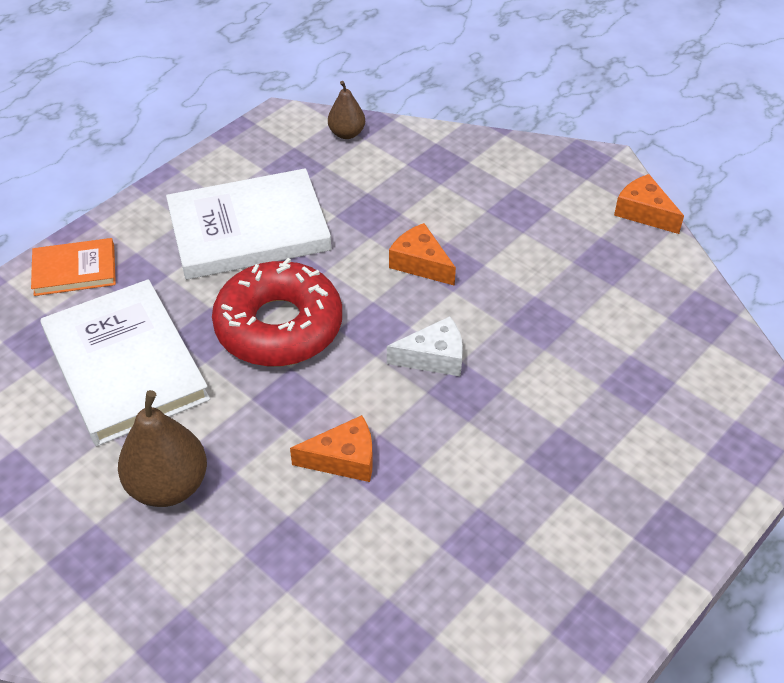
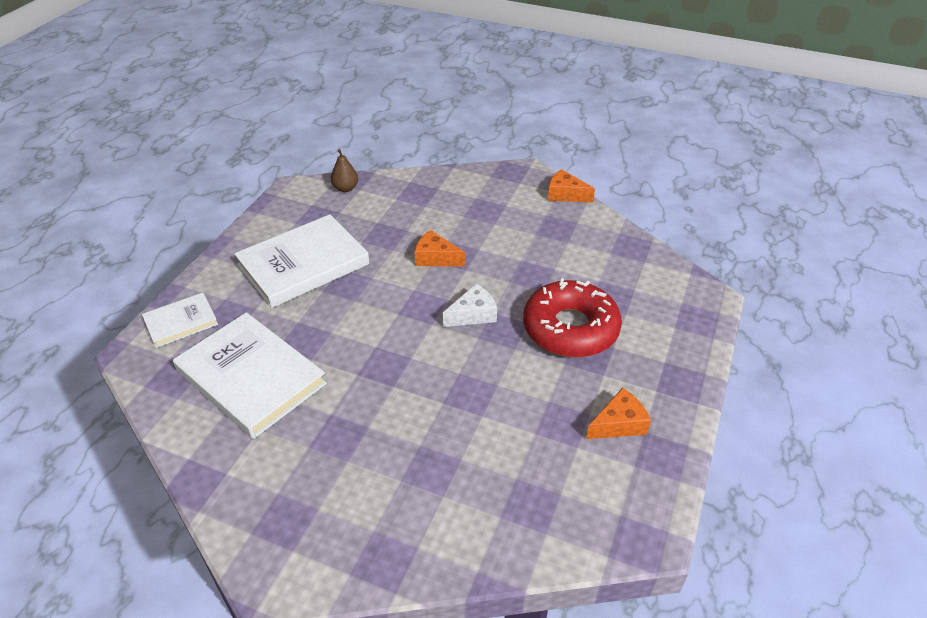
camera: 20 degrees left, 5 degrees down
(74, 270) = (181, 322): orange book -> white book
(168, 486) = (322, 450): brown pear -> none
(279, 326) = (355, 322): red donut -> red donut (570, 328)
(344, 459) = (442, 396): orange cheese -> orange cheese (618, 424)

